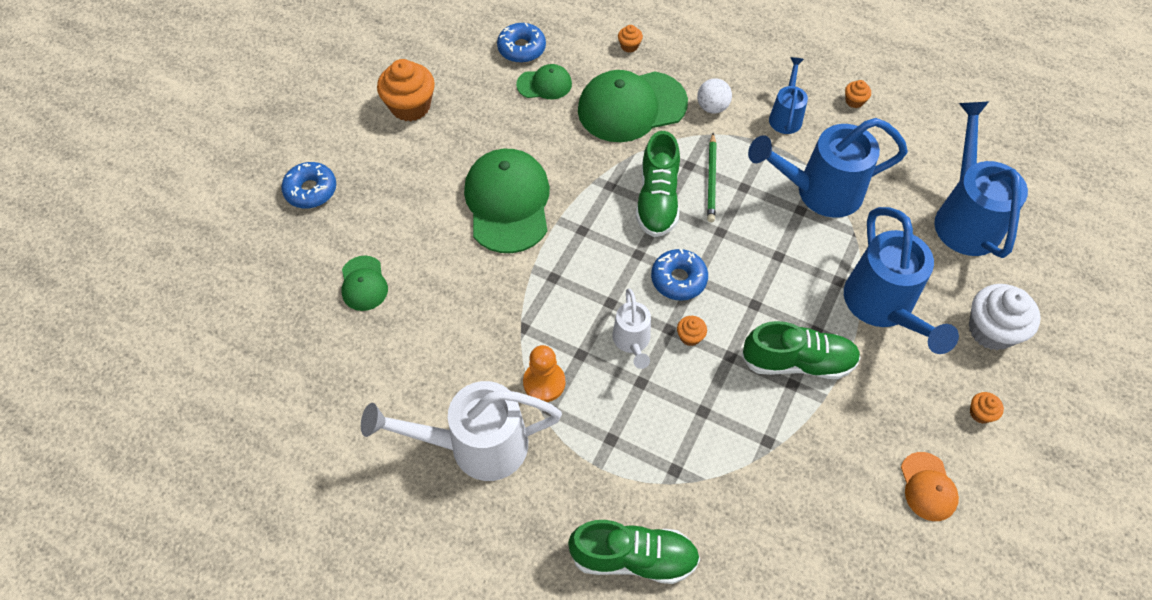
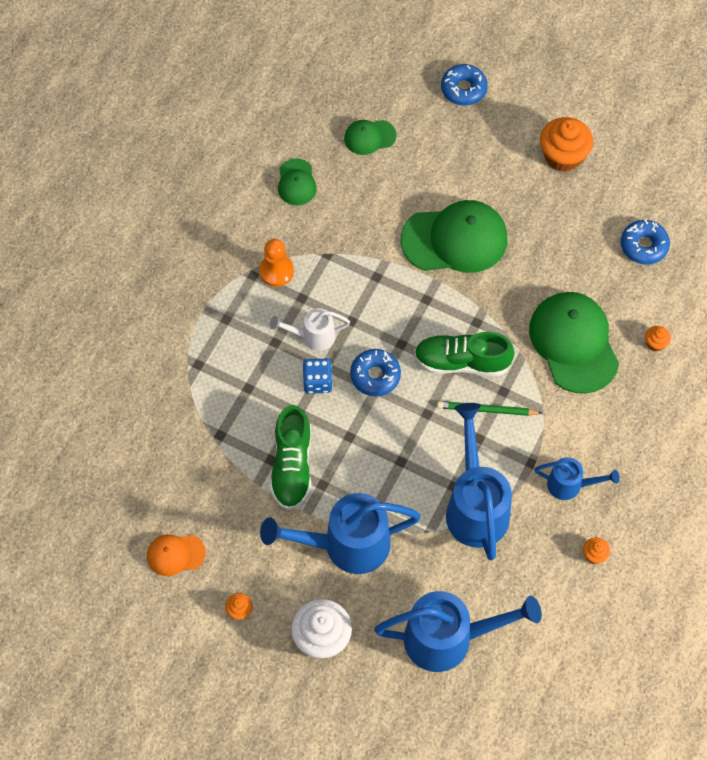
camera: 90 degrees right, 5 degrees up
(477, 445) = (224, 226): white watering can -> none
(544, 84) = (597, 267): green cap -> green cap (296, 182)
(633, 557) = (131, 333): green shoe -> none
(690, 336) = (317, 382): orange cupcake -> blue dice
(712, 107) = (577, 416): white ball -> none

